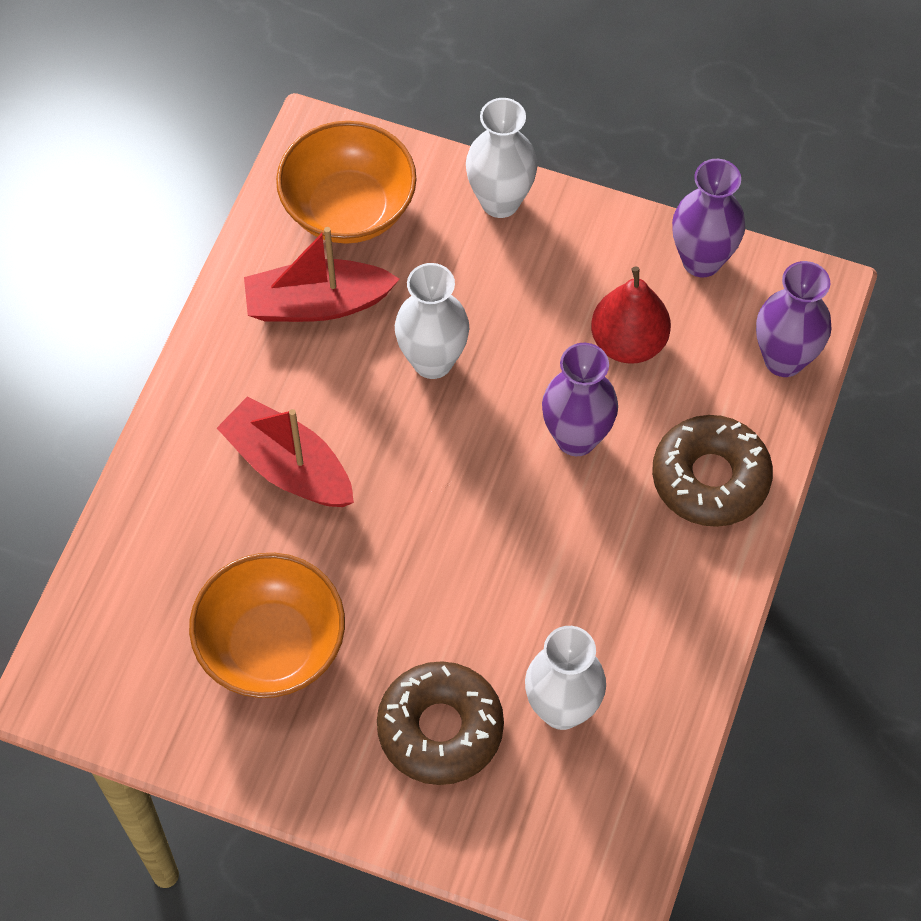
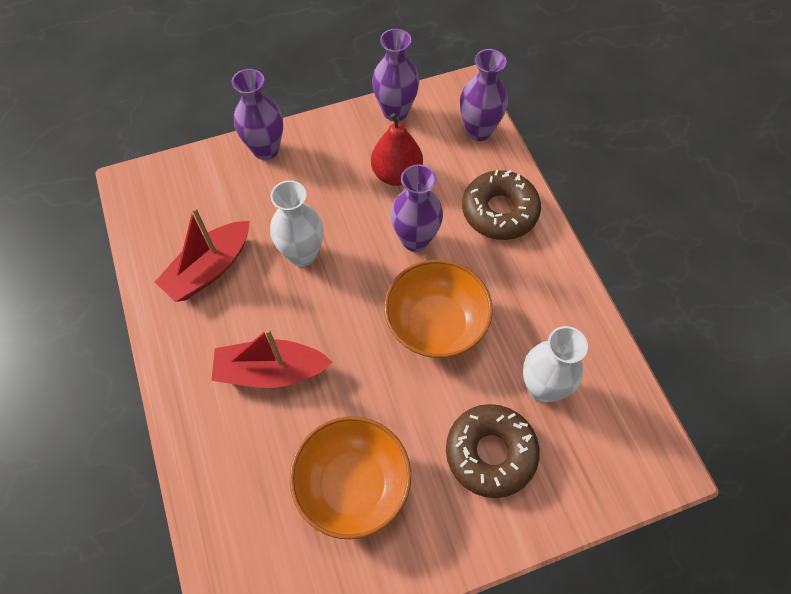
camera: 40 degrees left, 0 degrees up
(348, 209) = (183, 207): orange bowl -> orange bowl (436, 324)
(500, 201) = (266, 149): white vase -> purple vase

